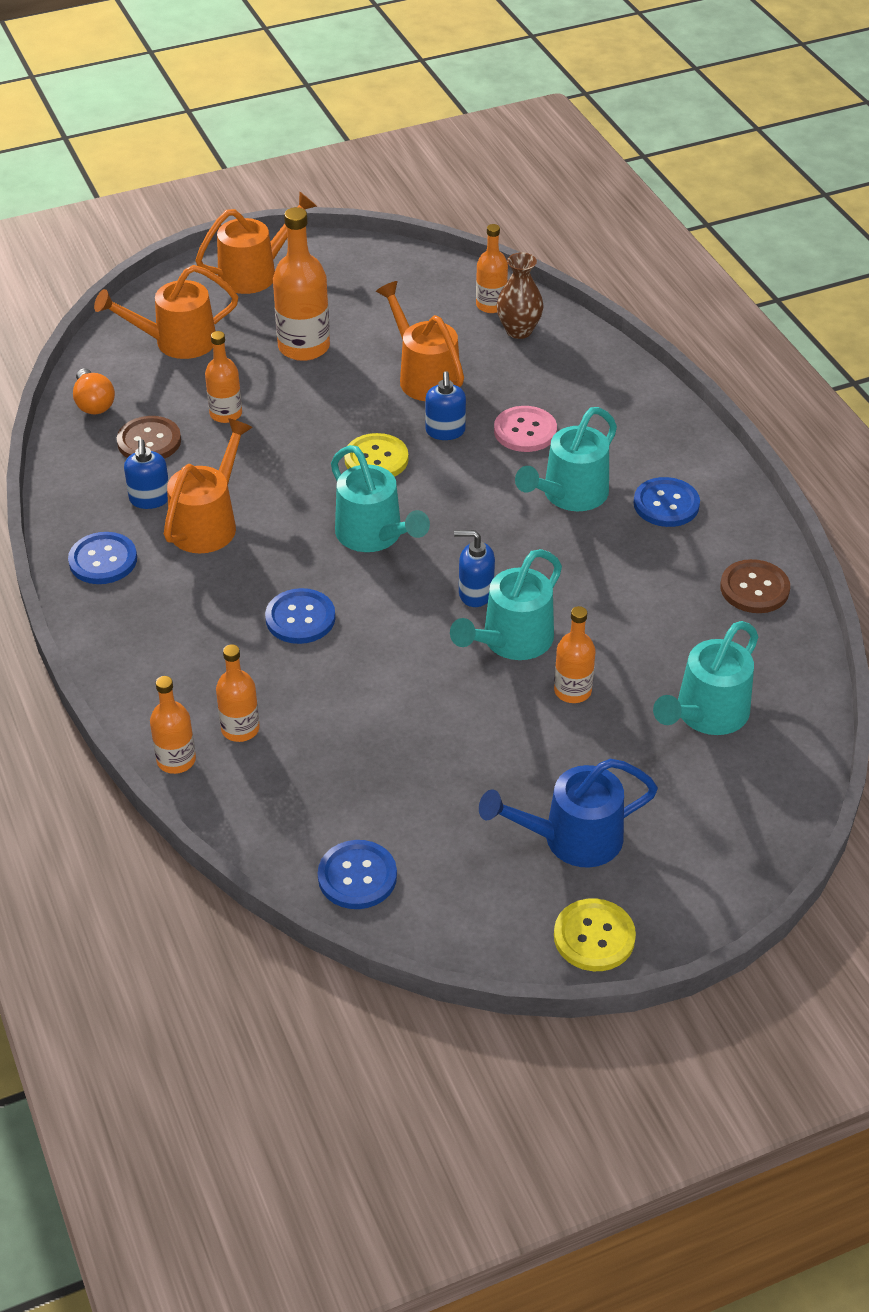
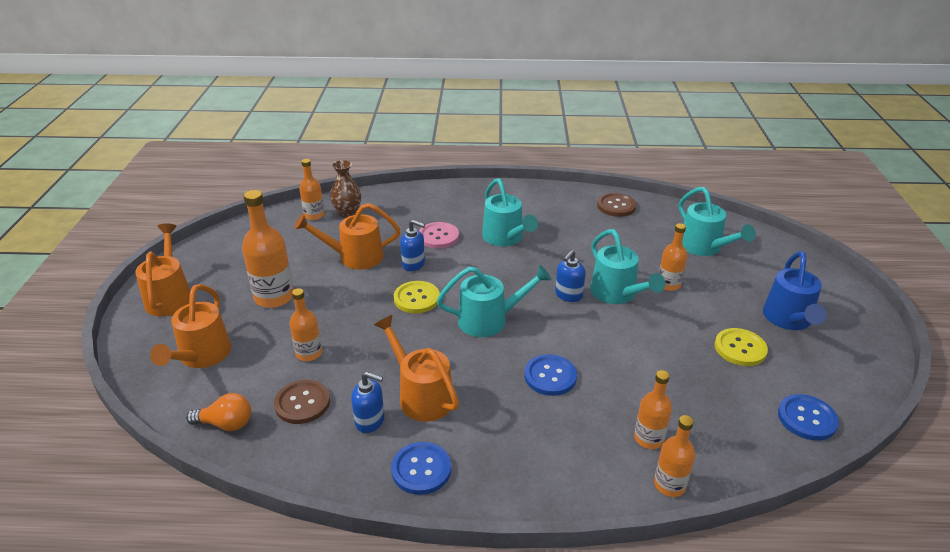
camera: 65 degrees left, 10 degrees down
(594, 937) = (867, 334): yellow button -> yellow button (740, 348)
(666, 504) = (535, 211): blue button -> none

